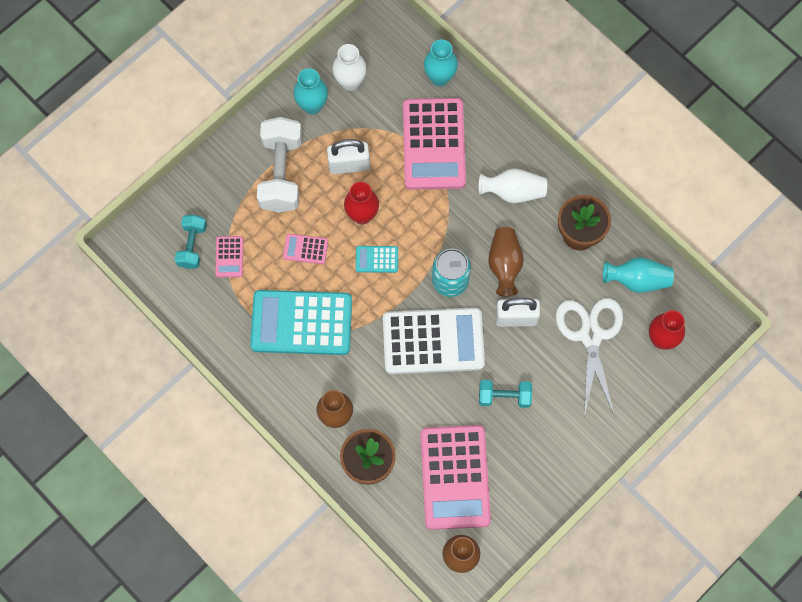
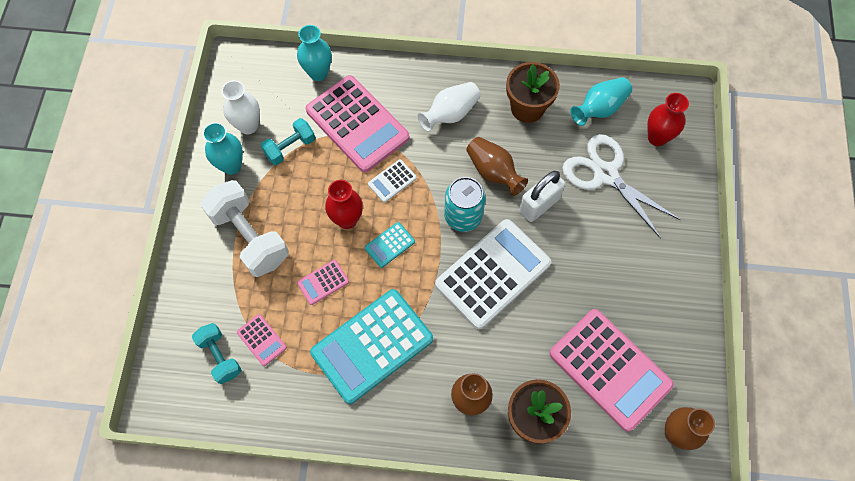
camera: 40 degrees left, 5 degrees down
(349, 165) = (302, 189): white padlock -> none
(421, 211) = (392, 181): none -> white calculator
(504, 397) = (587, 272): turquoise dumbbell -> turquoise dumbbell (290, 148)

